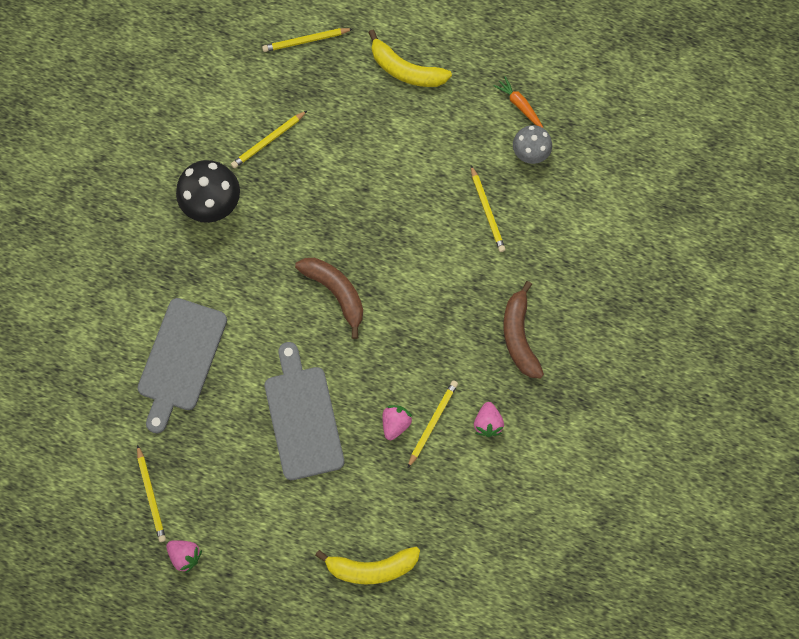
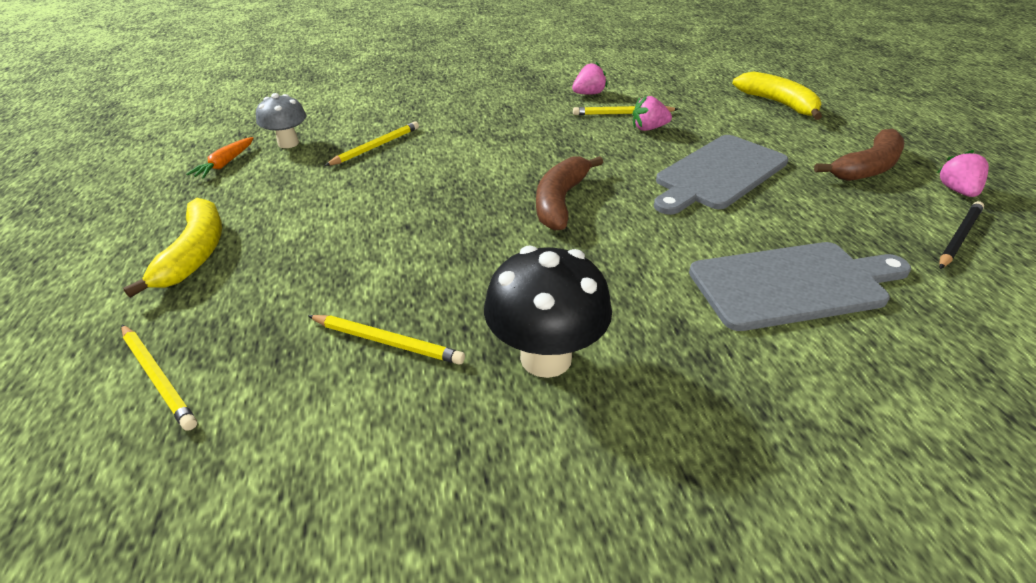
camera: 120 degrees left, 35 degrees down
(151, 495) = (959, 237): yellow pencil -> black pencil
(519, 336) = (495, 101): brown banana -> brown banana (867, 168)

